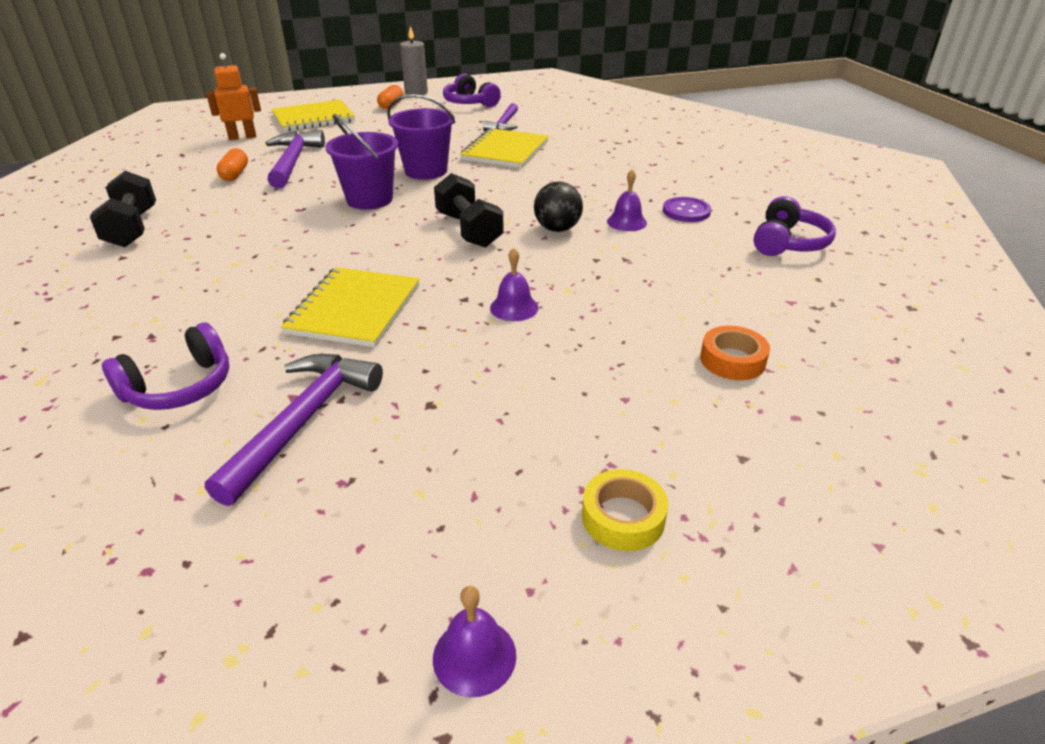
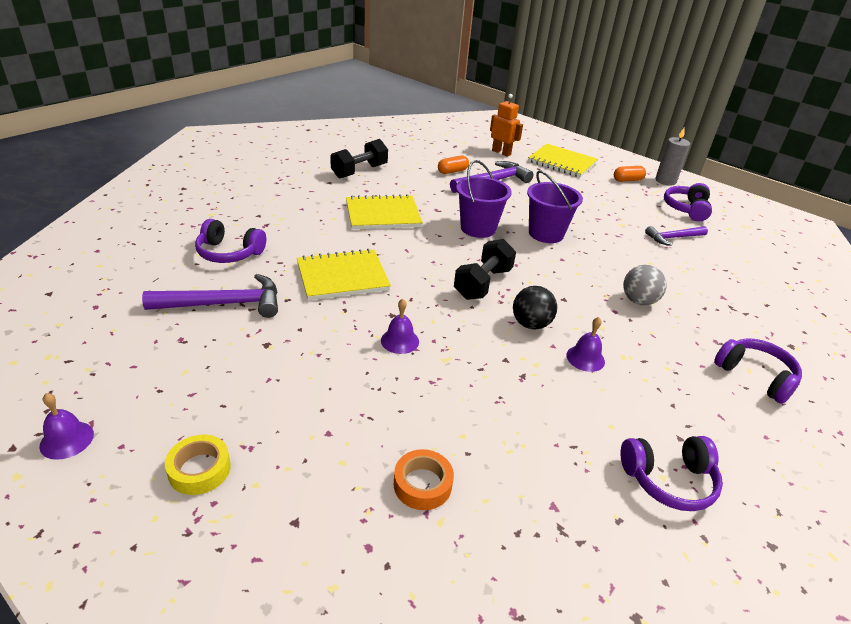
camera: 55 degrees right, 0 degrees up
(505, 151) = (626, 255): yellow notebook -> yellow notebook (383, 214)
(573, 171) = (638, 301): none -> grey ball
(686, 211) = (648, 389): purple button -> none
(702, 167) = (755, 376): none -> purple headphones

